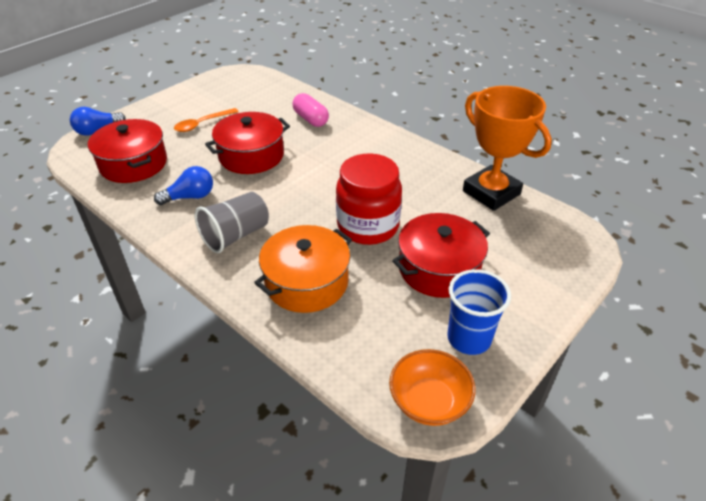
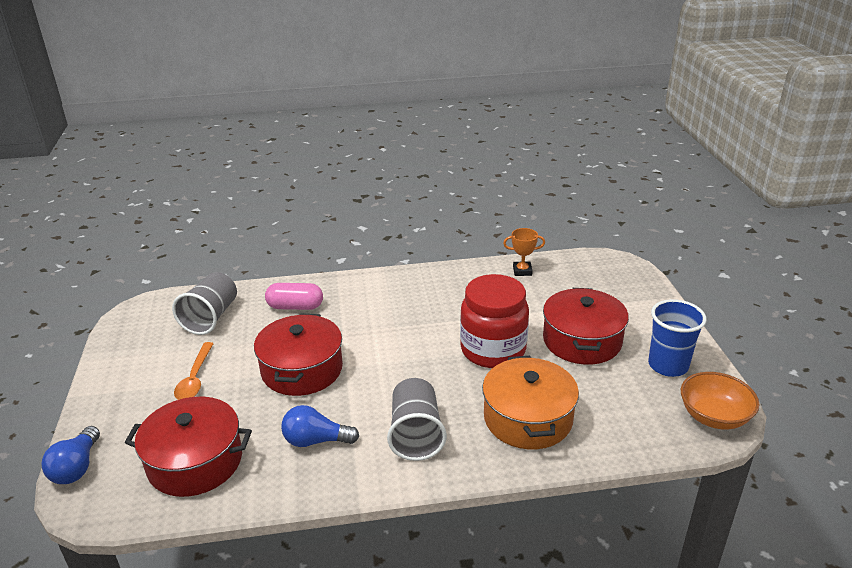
camera: 50 degrees left, 10 degrees down
(190, 197) = (315, 440): blue light bulb -> blue light bulb turned 105 degrees counterclockwise
(263, 97) = (211, 317): none -> grey cup
(491, 192) = (522, 271): orange trophy -> orange trophy, size x0.43

